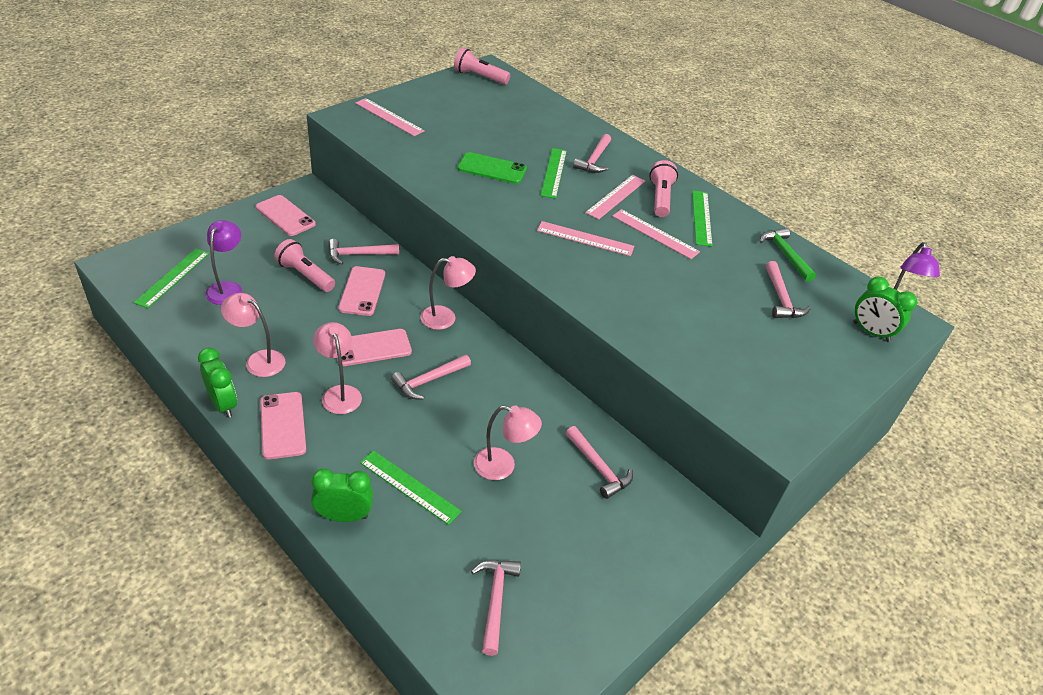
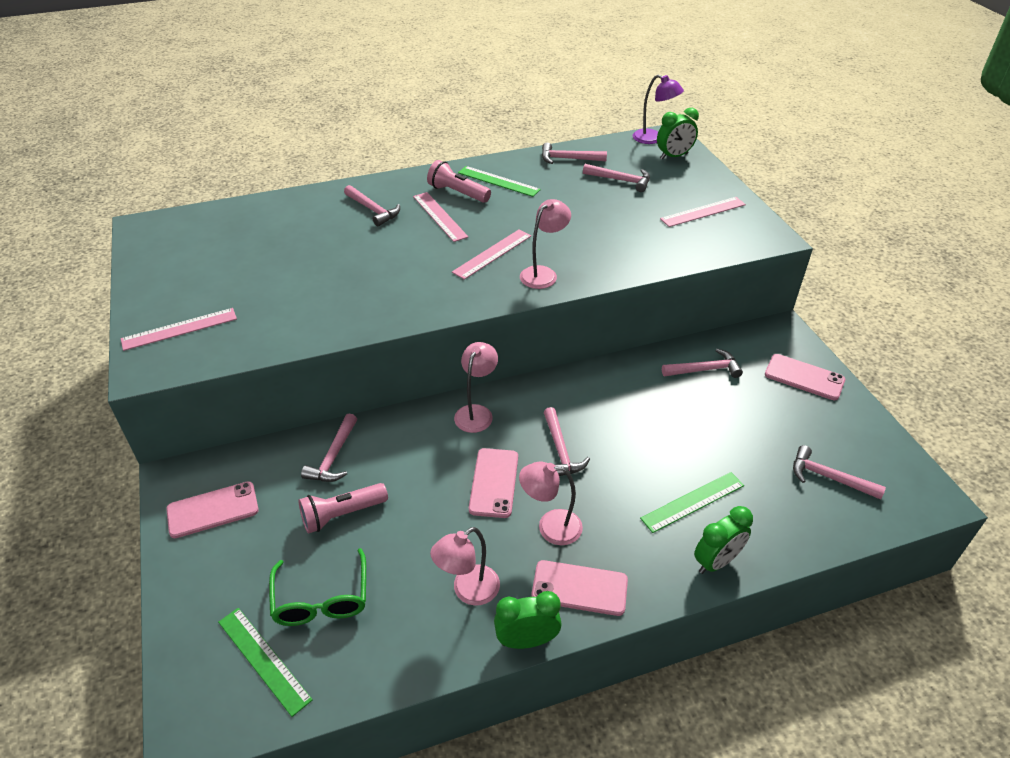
camera: 60 degrees left, 0 degrees up
(227, 288) = (321, 599): purple lamp -> green glasses
(344, 516) = (716, 562): green clock -> green clock turned 150 degrees counterclockwise
(362, 291) = (399, 469): pink phone -> pink phone (804, 377)
(479, 77) = (155, 238): pink flashlight -> none
(492, 169) = (342, 279): green phone -> none
(503, 466) = (686, 429): pink lamp -> pink lamp (543, 273)
(554, 172) = (377, 241): green ruler -> none
(655, 234) = (507, 213): pink ruler -> pink ruler (703, 212)
(785, 254) = (568, 159): green hammer -> pink hammer

